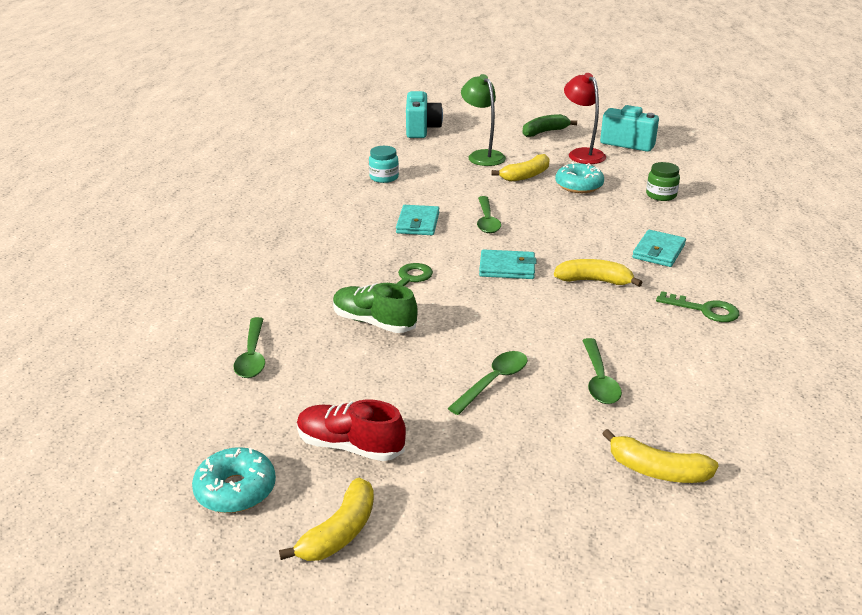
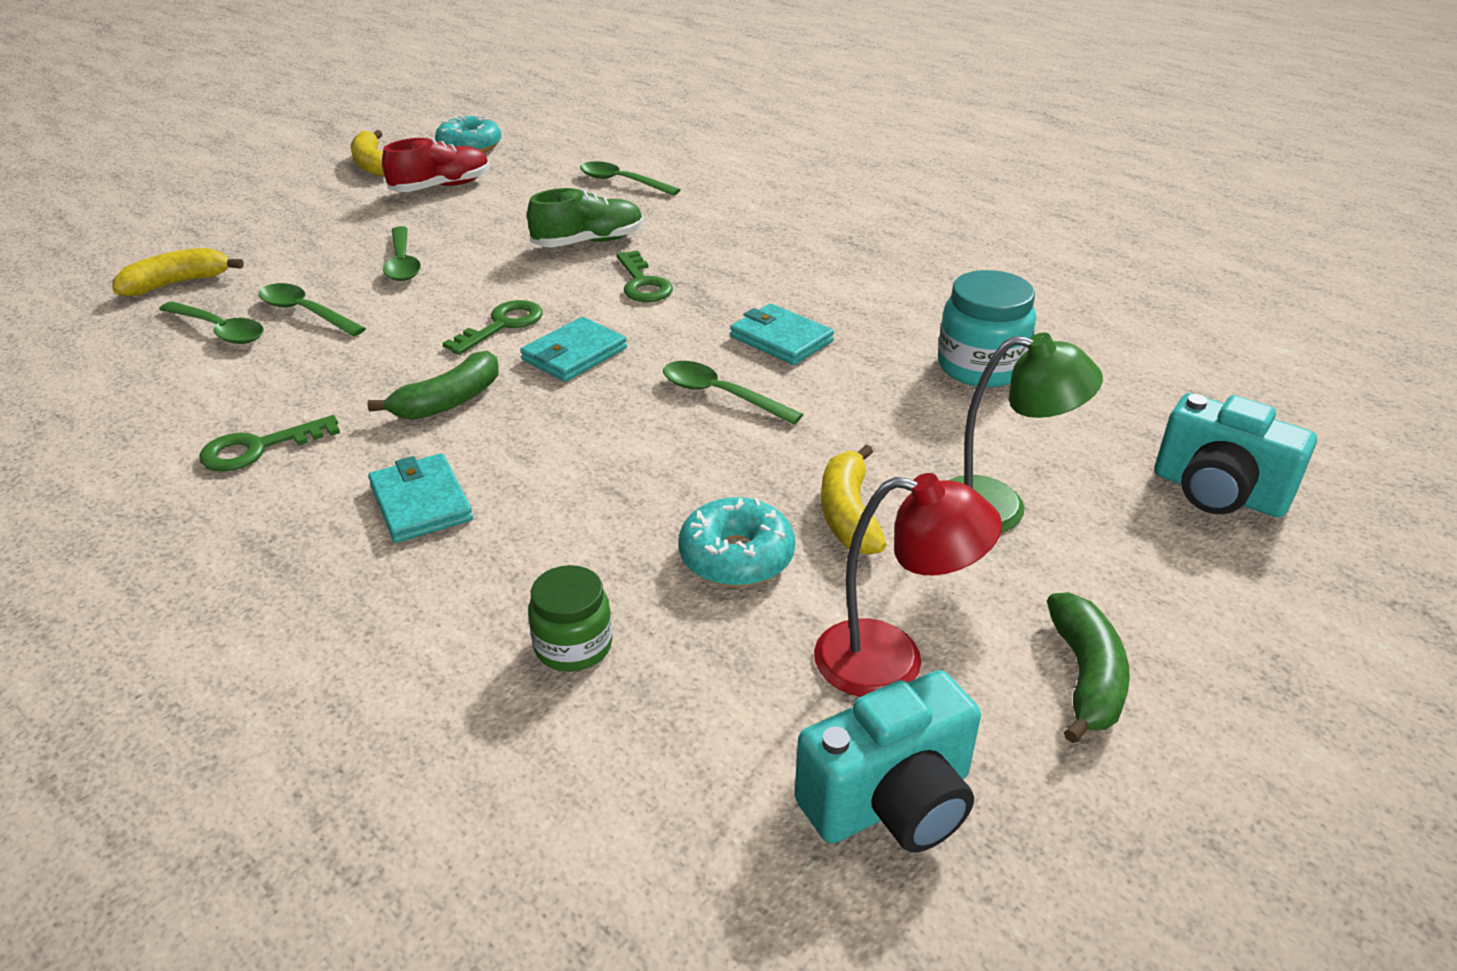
camera: 125 degrees right, 5 degrees up
(384, 177) = (980, 367): turquoise jar -> turquoise jar, size x1.55
(511, 301) = (502, 325): none -> green key
(594, 281) = (448, 401): yellow banana -> green banana
(663, 400) = (219, 330): none -> green spoon

